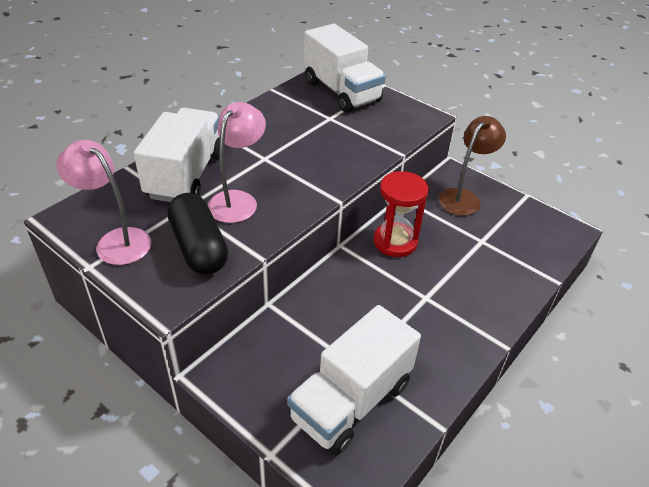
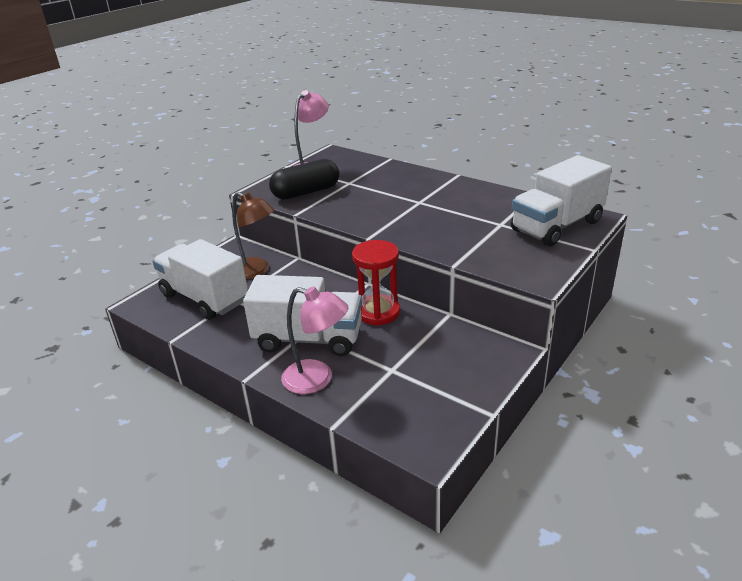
camera: 90 degrees right, 10 degrees down
(186, 175) = (386, 177): white truck -> white truck (308, 339)
(238, 200) = (360, 198): pink lamp -> pink lamp (317, 379)
(464, 197) = (465, 358): brown lamp -> brown lamp (256, 271)

